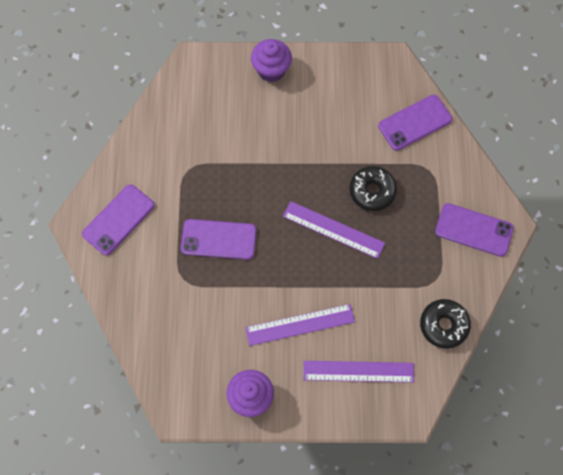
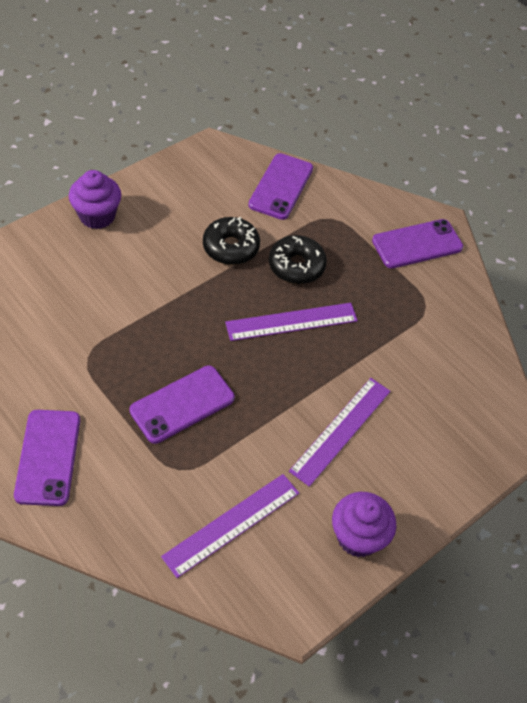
camera: 45 degrees left, 15 degrees down
(358, 371) = (436, 434): purple ruler -> purple ruler (232, 524)
(443, 325) = (470, 340): black donut -> black donut (231, 247)

